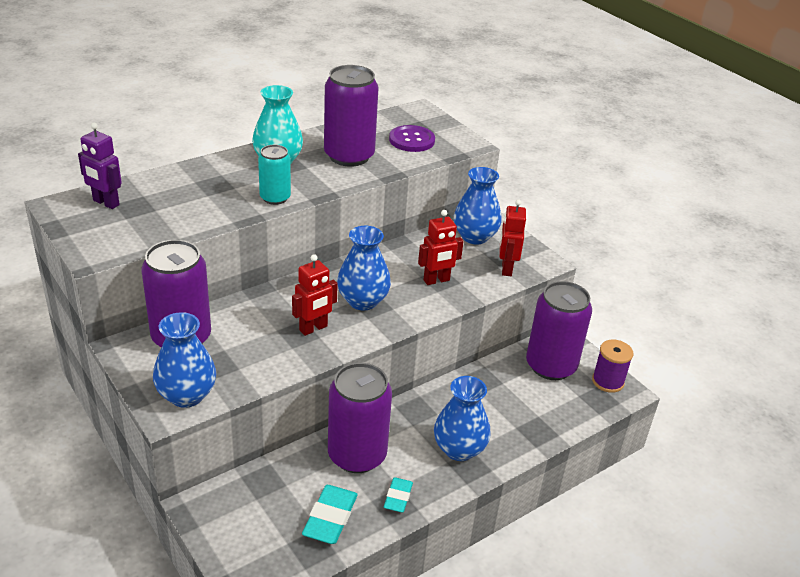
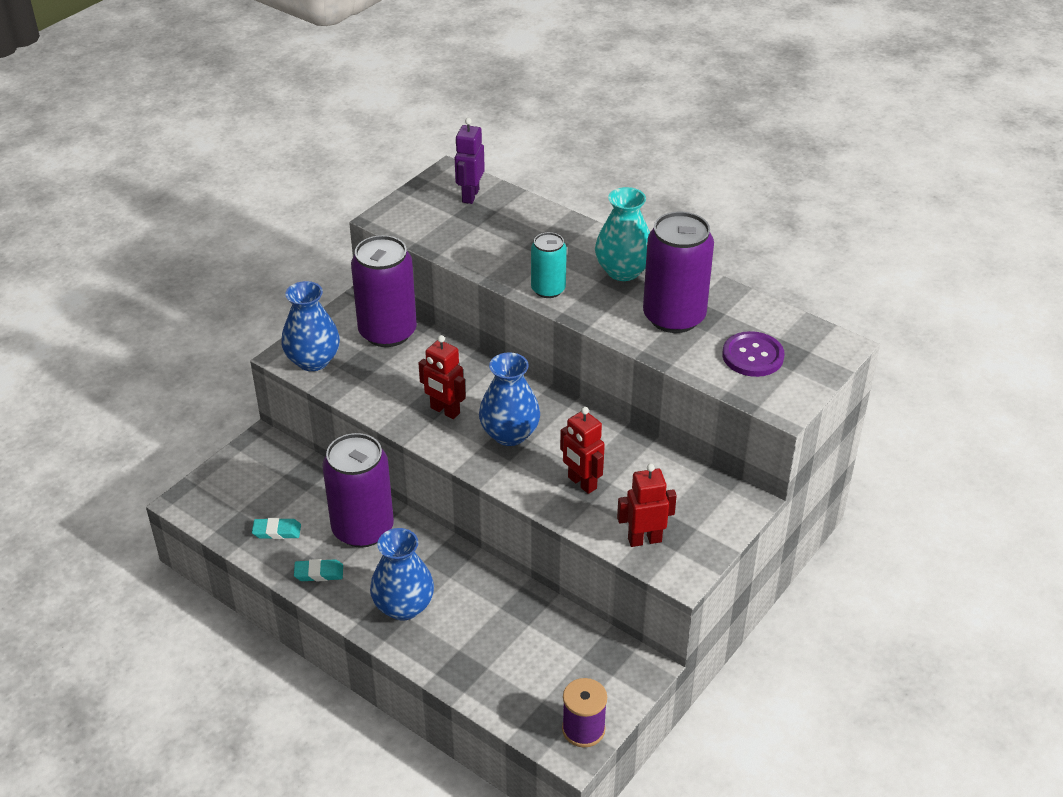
camera: 75 degrees right, 5 degrees up
(330, 518) = (277, 531): turquoise eraser -> turquoise eraser, size x0.62
(474, 236) = (695, 498): blue vase -> none
(551, 366) = (583, 666): purple can -> none

